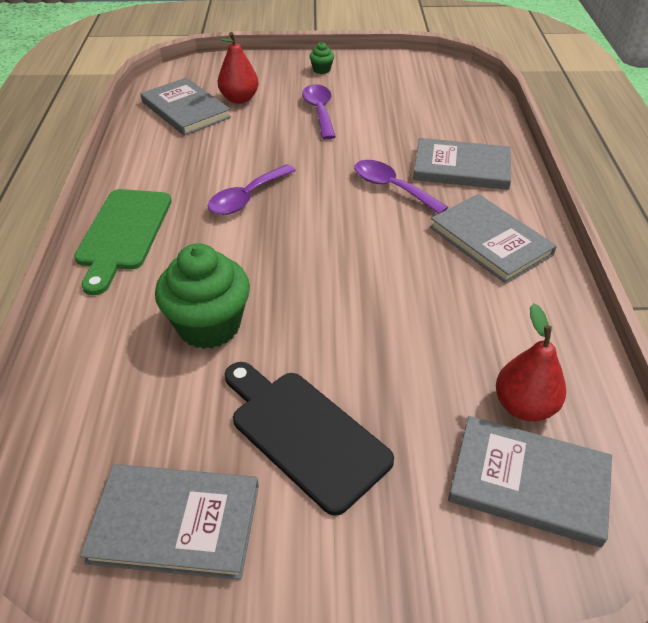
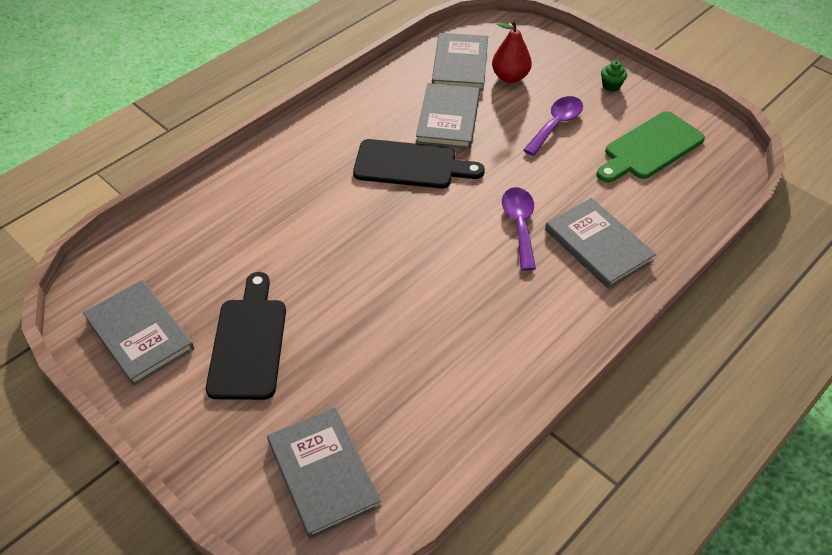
camera: 45 degrees right, 5 degrees up
(123, 234) = (308, 141): green cutting board -> green cutting board (650, 148)
(209, 326) = (281, 239): green cupcake -> none
(247, 198) = (411, 165): purple spoon -> black cutting board
(490, 241) = (531, 316): grey book -> grey book (448, 118)
(524, 406) = (384, 434): red pear -> none

